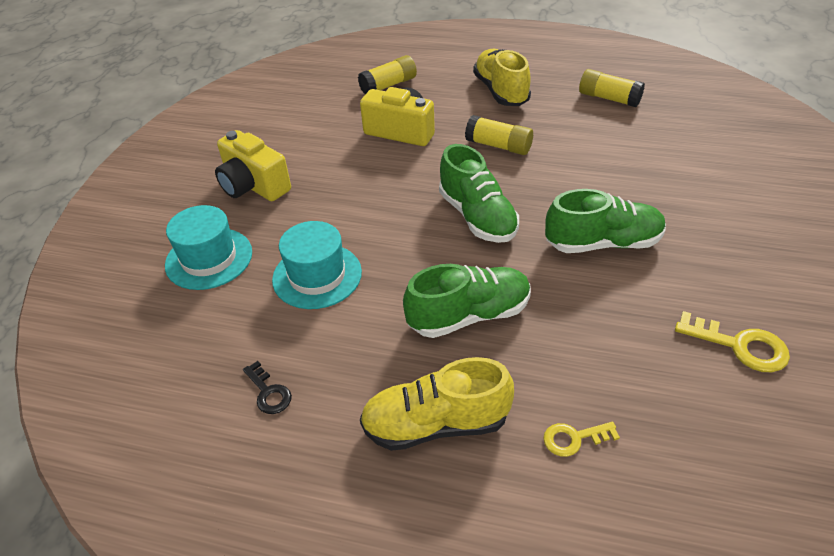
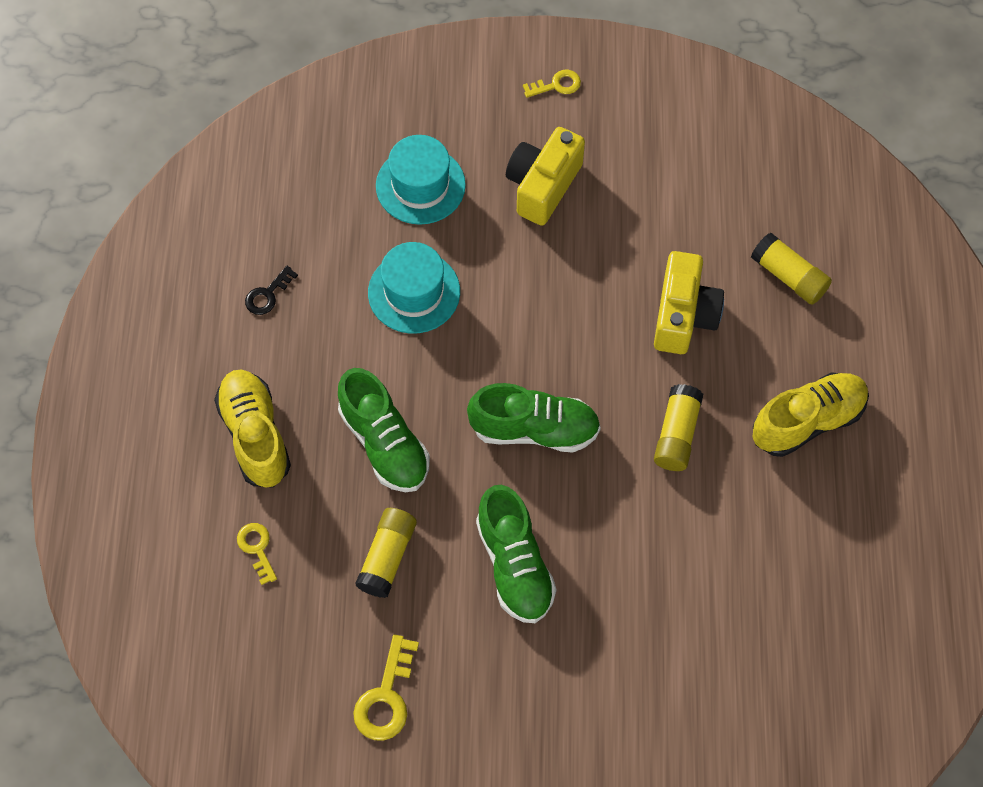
camera: 75 degrees right, 20 degrees up
(166, 168) = (556, 85): none -> yellow key
(477, 217) = (534, 429): green shoe -> green shoe turned 135 degrees counterclockwise
(609, 98) = (822, 564): yellow glue stick -> yellow glue stick (387, 557)

